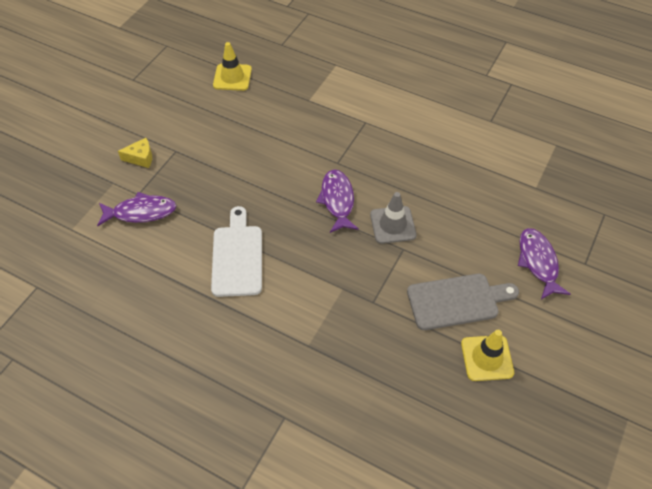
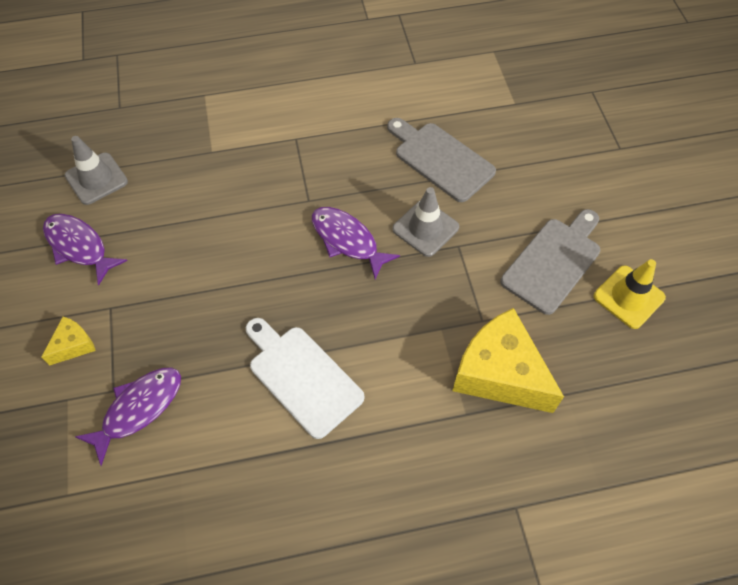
camera: 40 degrees left, 5 degrees up
(232, 77) = (96, 179): yellow traffic cone -> grey traffic cone
(352, 339) = (499, 373): none -> yellow cheese
(445, 190) = (440, 159): none -> grey cutting board
(538, 262) = (583, 174): purple fish -> purple fish (79, 247)

